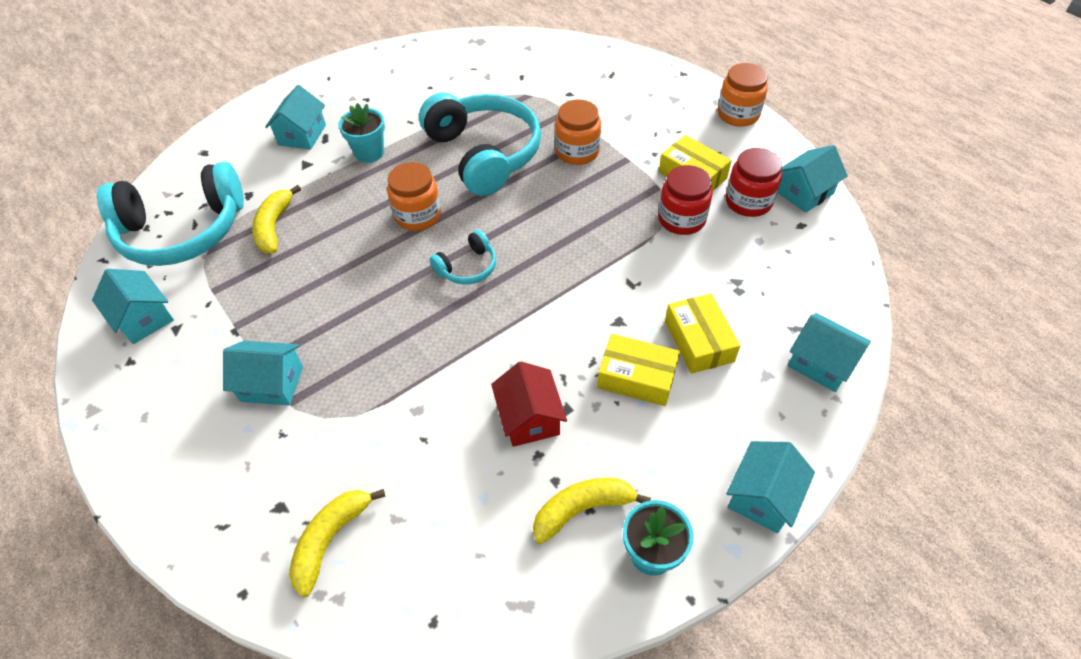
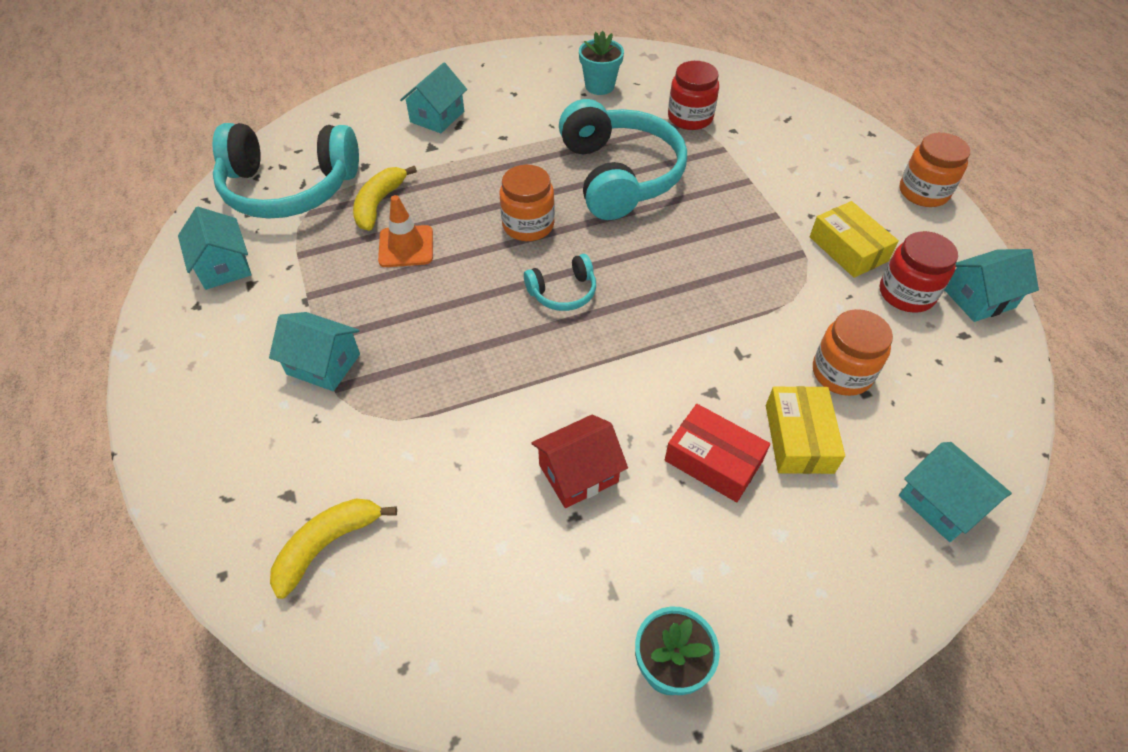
camera: 15 degrees right, 0 degrees up
(313, 260) = (406, 246): none -> orange traffic cone
(369, 153) = (499, 149): turquoise flower pot -> turquoise flower pot (599, 86)
(529, 418) = (578, 473): red house -> red house turned 60 degrees clockwise
(577, 152) = (722, 195): orange jar -> orange jar (841, 373)
(582, 509) = (605, 592): yellow banana -> none
(636, 377) = (713, 461): yellow box -> red box
(681, 219) = (820, 295): red jar -> red jar (690, 118)
(762, 497) = (821, 641): turquoise house -> none

